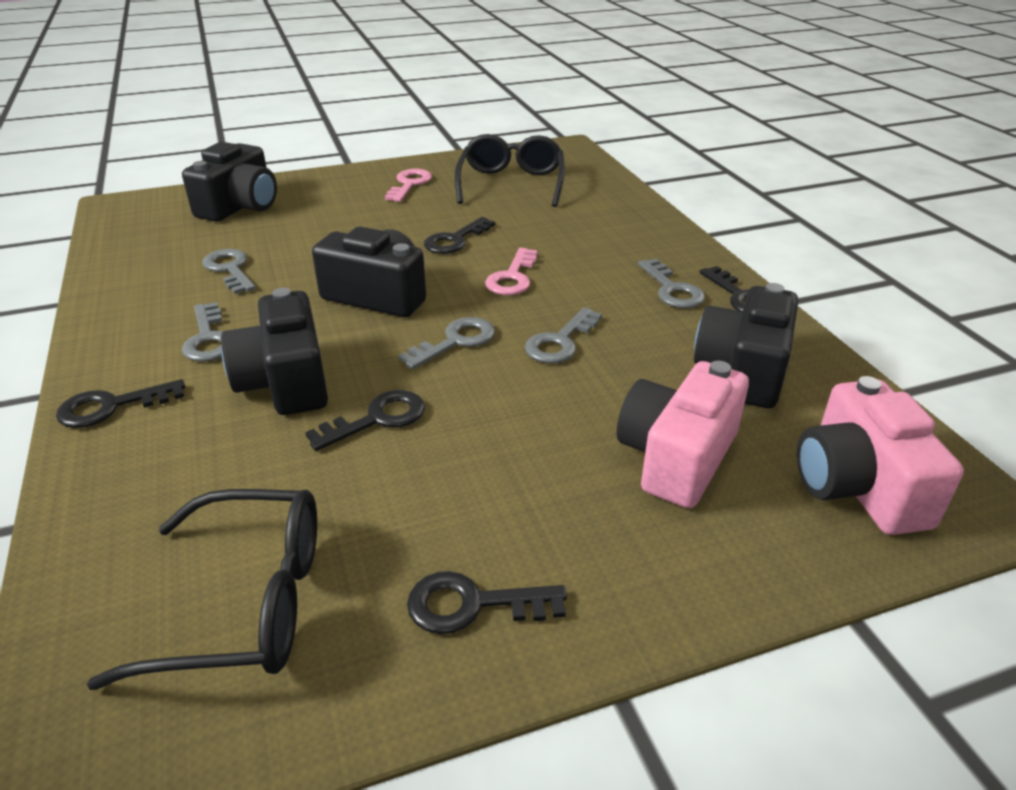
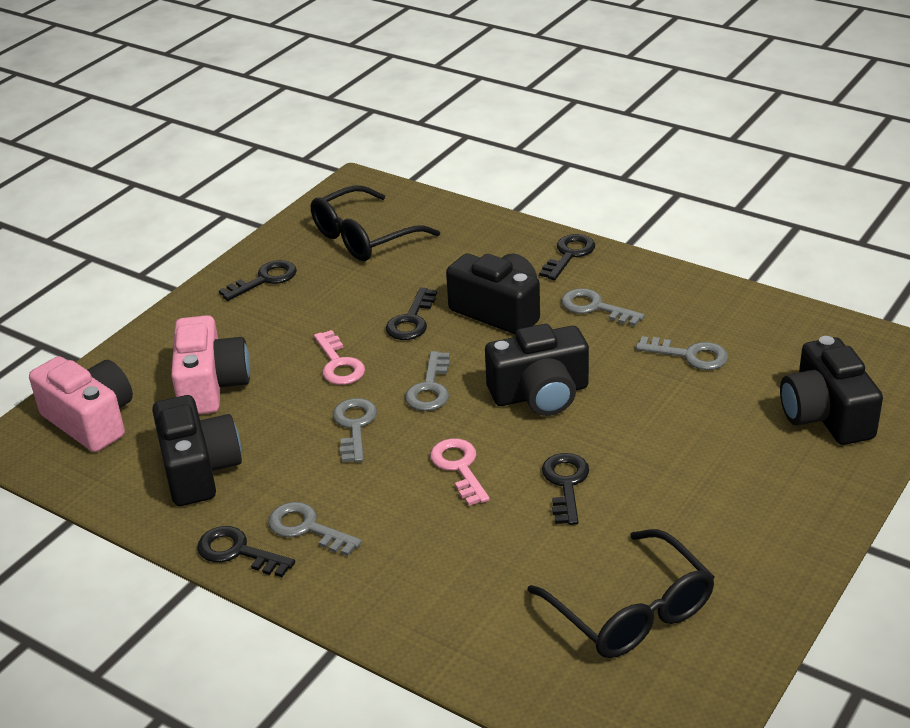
camera: 145 degrees right, 0 degrees up
(409, 184) = (735, 541): pink key -> pink key (338, 364)

